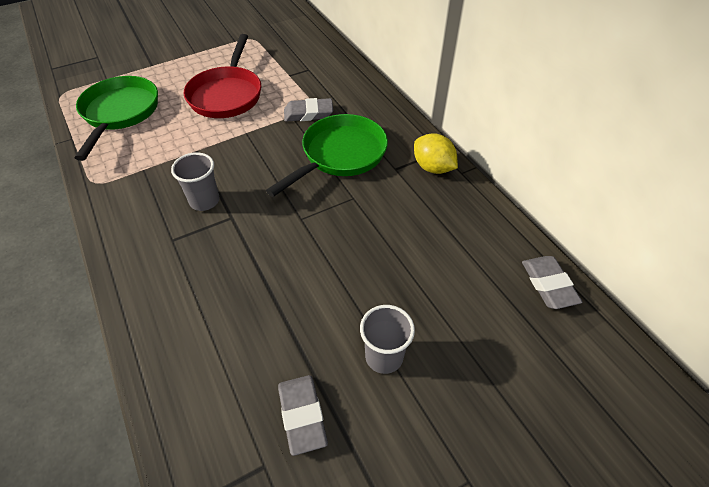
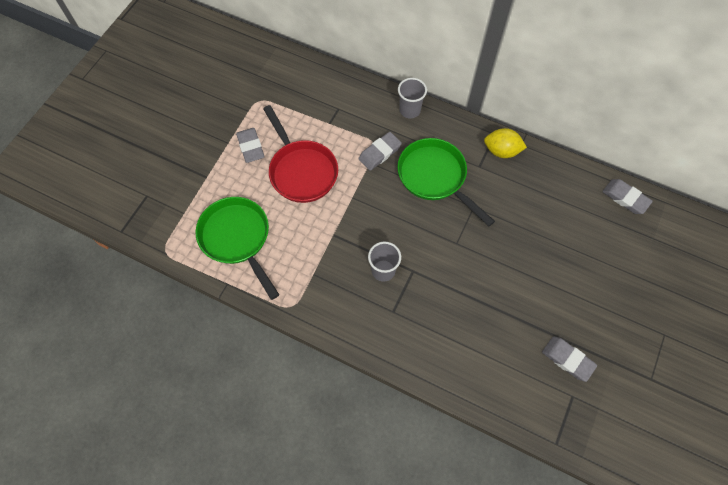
camera: 35 degrees left, 15 degrees up
(208, 62) = (250, 147): none -> grey eraser
(340, 155) = (435, 177): green pan -> green pan turned 45 degrees counterclockwise
(384, 357) = (579, 300): grey cup -> grey cup (409, 110)

